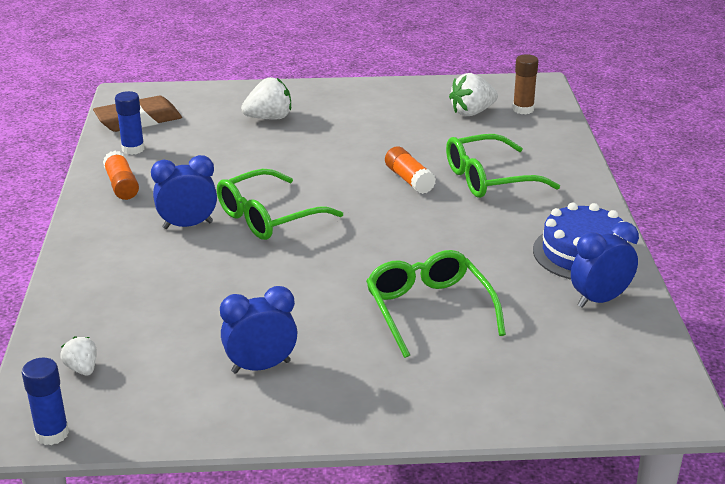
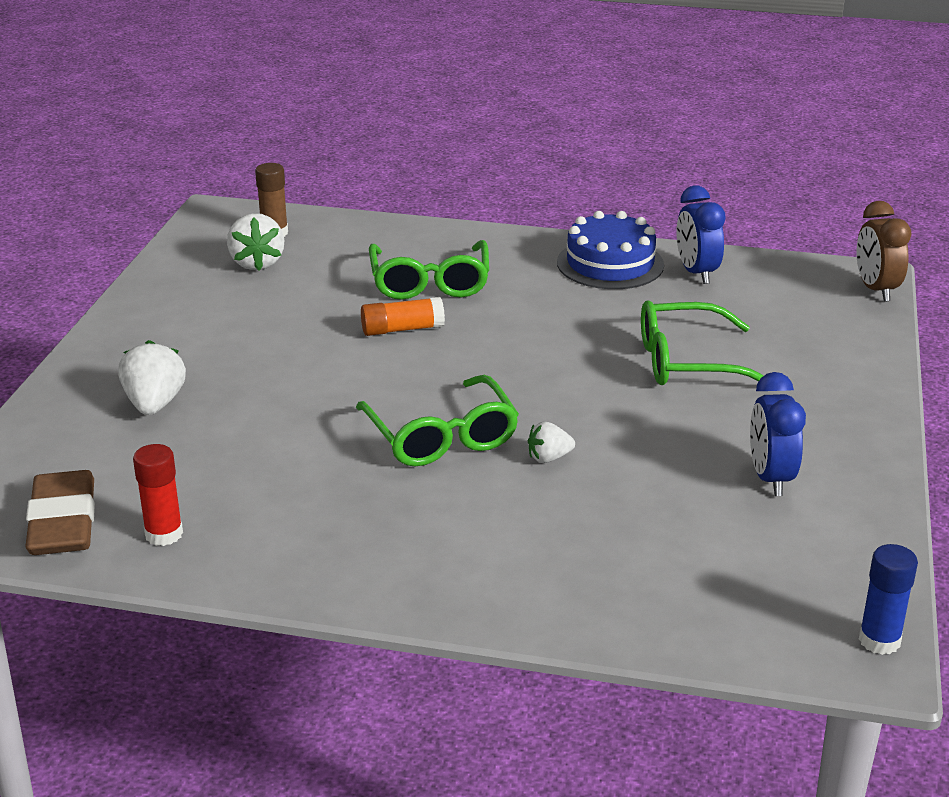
camera: 75 degrees left, 0 degrees up
(82, 369) = (750, 611): white strawberry -> white strawberry (549, 458)
(122, 185) = (279, 552): orange glue stick -> none
(133, 149) = (164, 534): blue glue stick -> red glue stick
(188, 225) = (430, 501): blue clock -> none
(646, 414) = (876, 290): none -> brown clock

